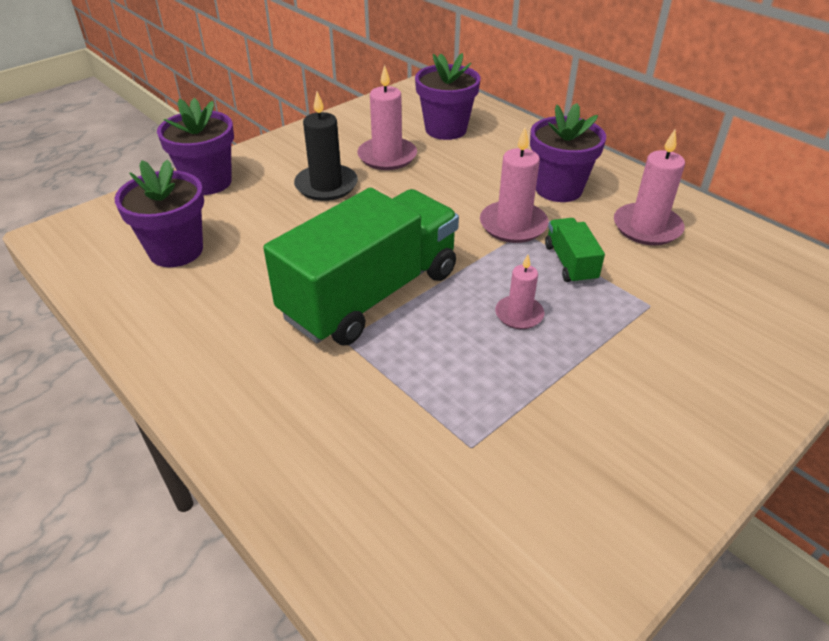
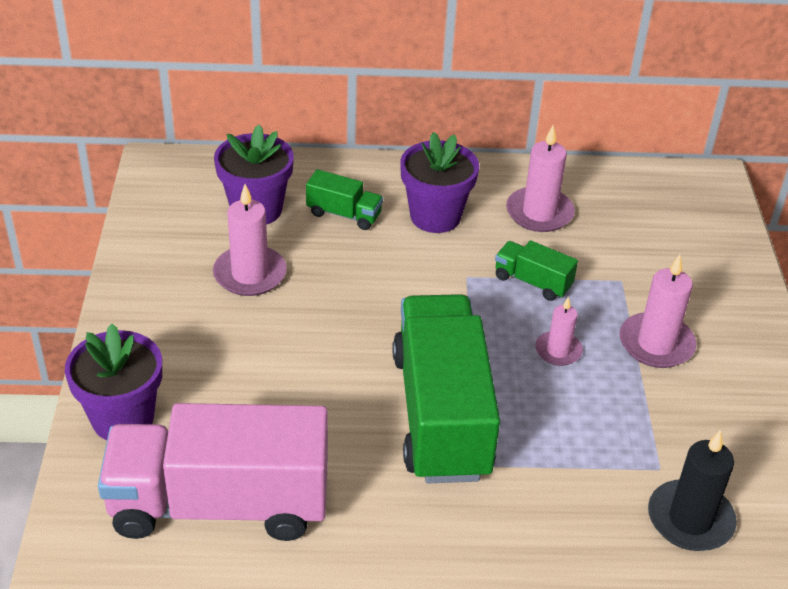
camera: 50 degrees left, 0 degrees up
(176, 251) = (220, 504): purple flower pot -> pink truck
(326, 185) = (244, 342): black candle -> black candle (690, 519)
(496, 157) = (344, 214): none -> green truck
(513, 225) = (450, 275): pink candle -> pink candle (656, 344)

